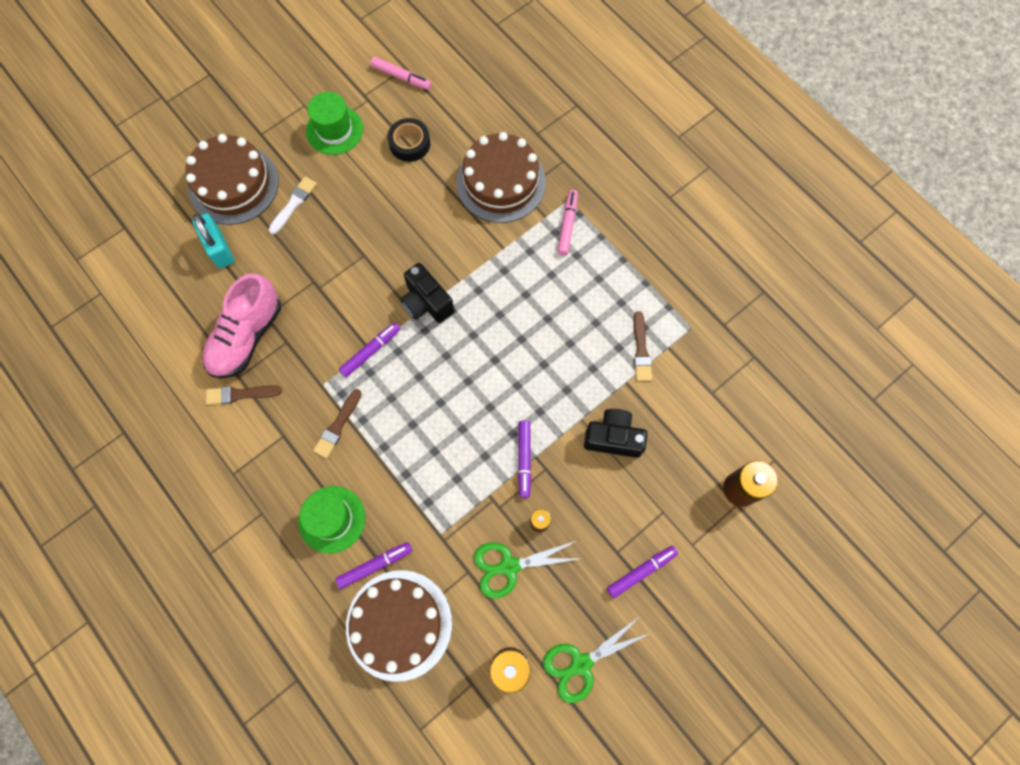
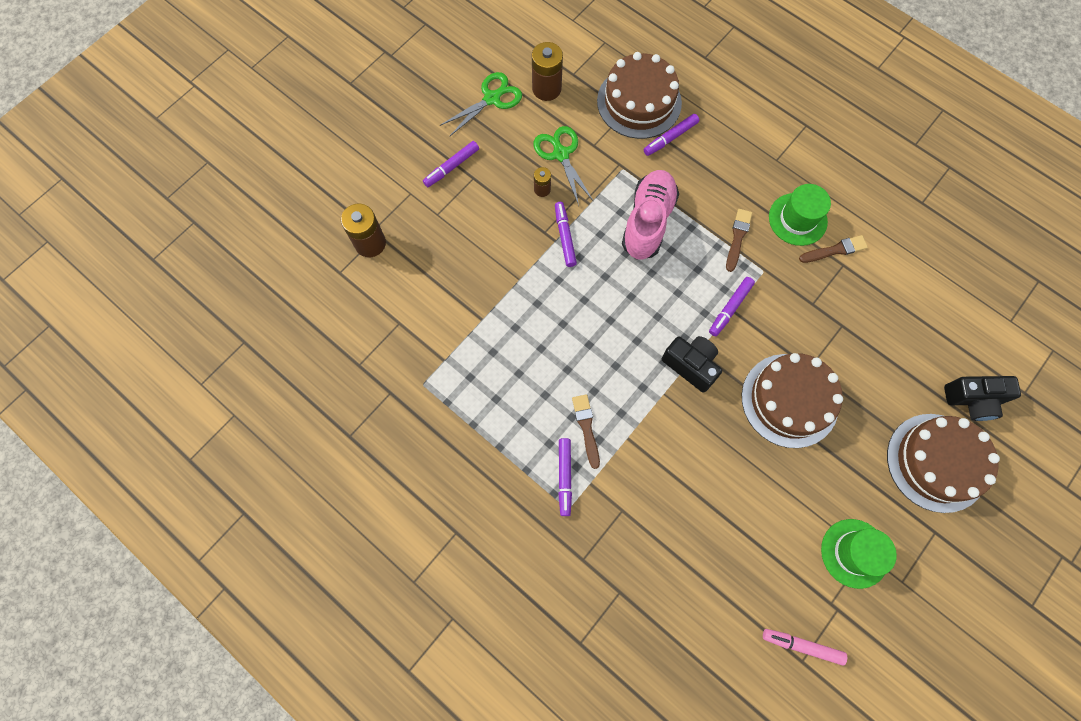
camera: 170 degrees right, 0 degrees up
(219, 249) = (917, 386): turquoise padlock -> none
(247, 337) = (851, 302): pink shoe -> pink shoe (647, 222)
(293, 204) = (863, 450): white brush -> none
(332, 519) = (716, 165): green hat -> green hat (797, 219)
(409, 143) = (763, 550): black tape -> none
(501, 182) = (647, 517): brown cake -> brown cake (789, 400)
(509, 566) = (561, 154): green scissors -> green scissors turned 90 degrees counterclockwise
(567, 225) = (564, 477): pink marker -> purple marker
(613, 438) = (488, 267): black camera -> black camera (972, 400)
(641, 350) = (470, 353): brown brush -> brown brush (586, 428)

